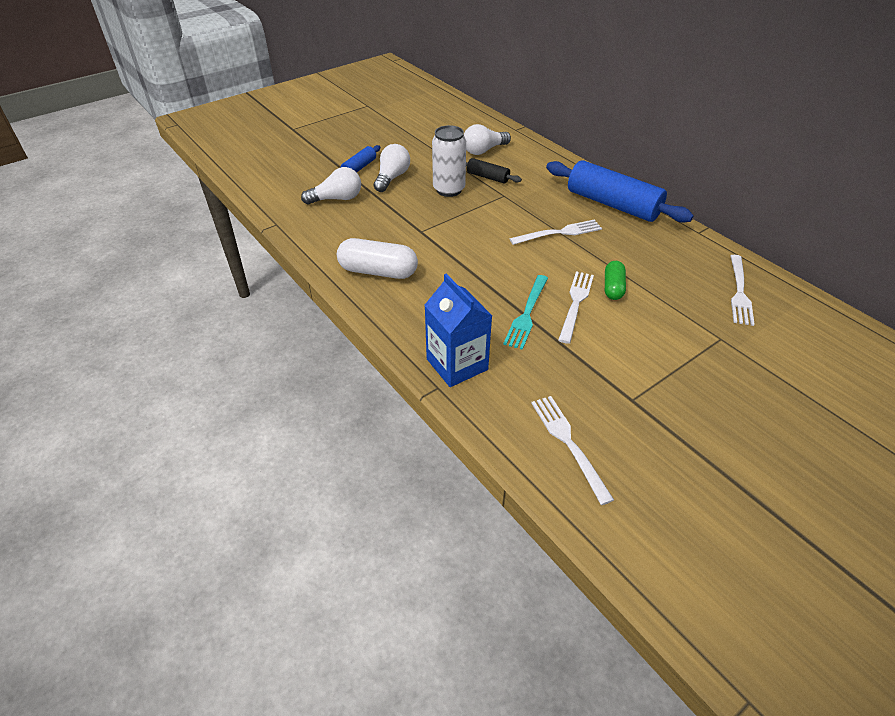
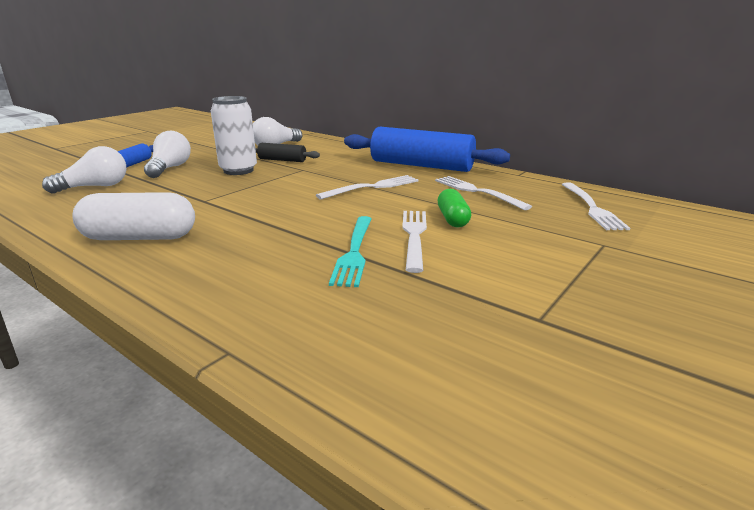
camera: 15 degrees left, 20 degrees down
(457, 364) = (260, 317): blue carton -> none
(568, 442) = (472, 393): white fork -> white fork (476, 191)

